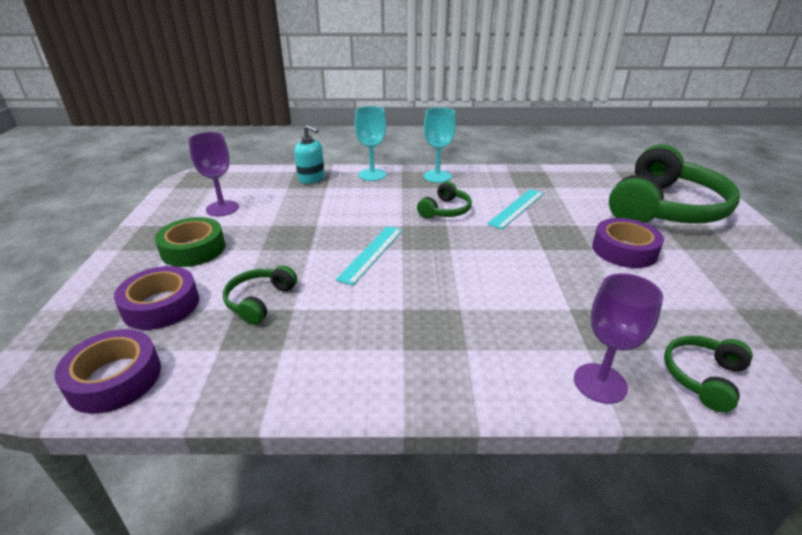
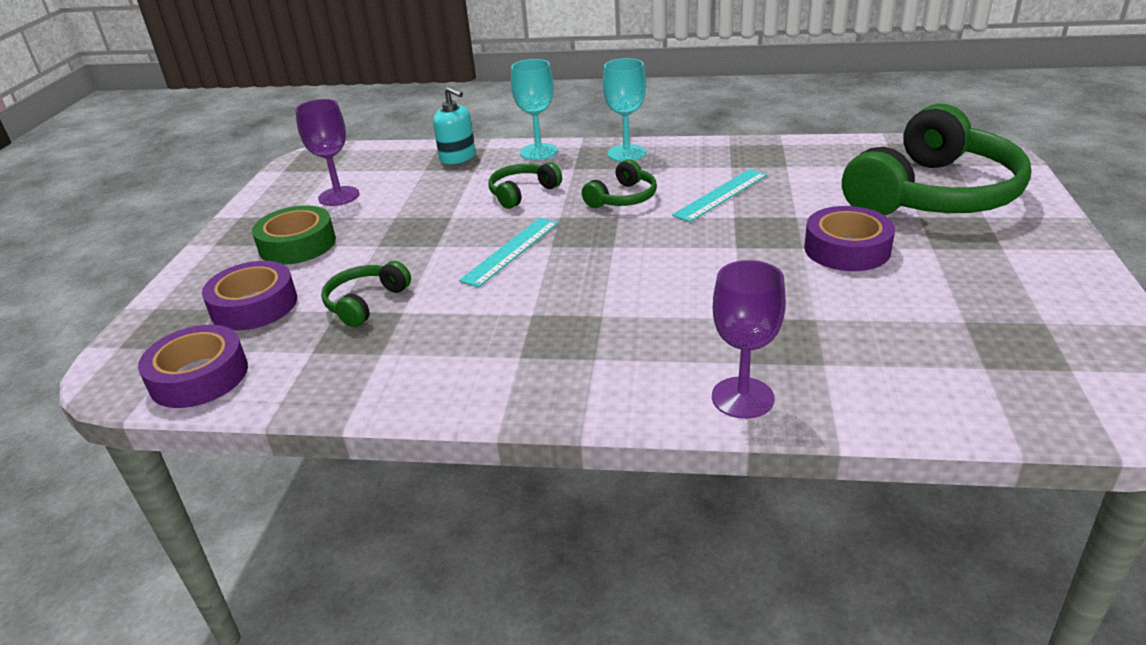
camera: 10 degrees right, 0 degrees up
(703, 377) = (876, 395): green headphones -> green headphones (522, 193)

